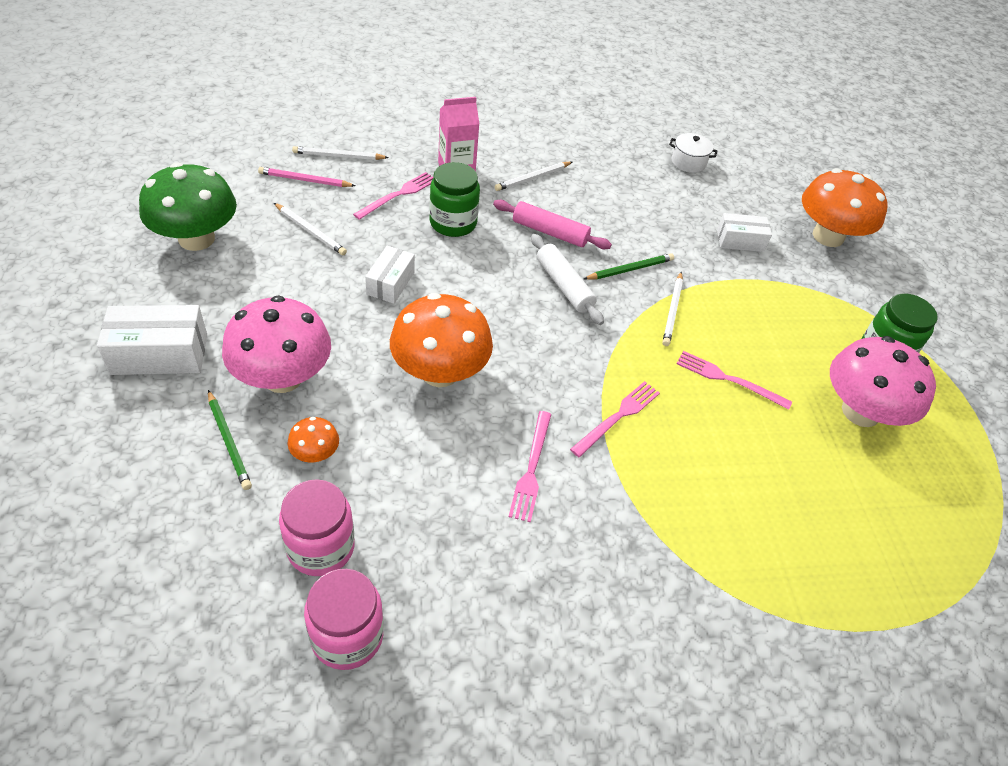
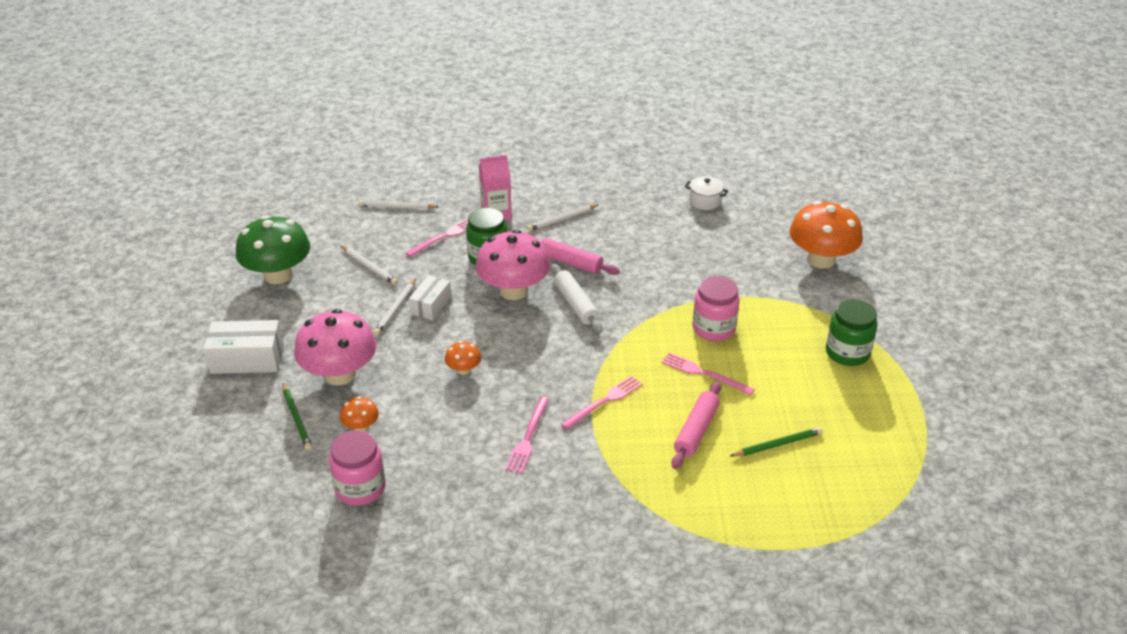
camera: 10 degrees right, 10 degrees down
(305, 180) = (368, 227): pink pencil -> none
(347, 636) = (375, 543): pink jar -> pink jar (713, 329)
(440, 372) = (463, 370): orange mushroom -> orange mushroom, size x0.46
(629, 269) = (635, 290): green pencil -> green pencil (777, 444)
(673, 310) = (666, 322): white pencil -> white pencil (396, 309)
(734, 458) = (696, 431): none -> pink rolling pin
(740, 241) = (738, 265): white box -> none
(860, 411) = (814, 397): pink mushroom -> pink mushroom (513, 291)

